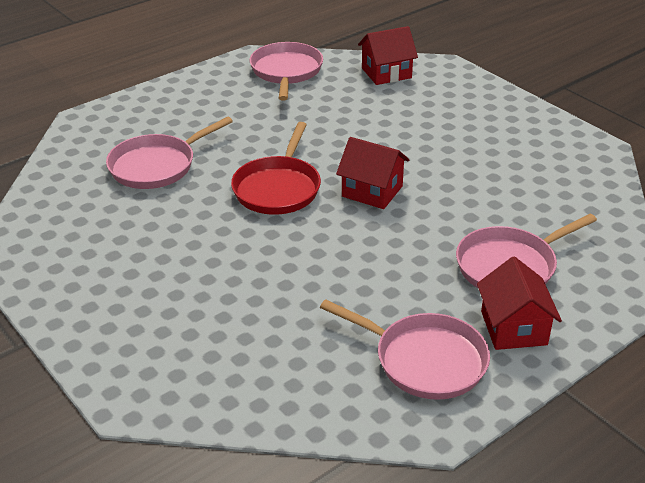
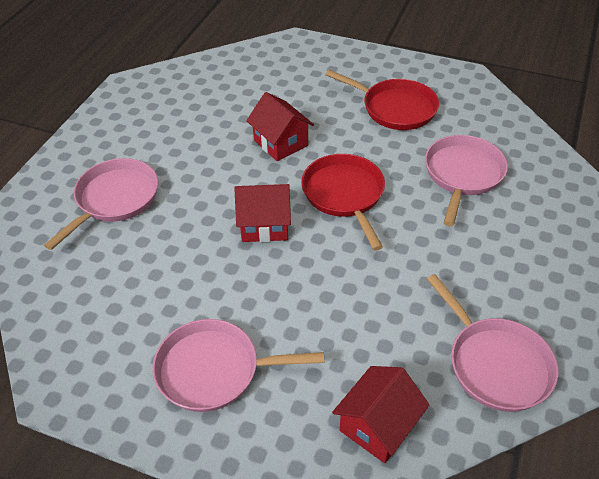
camera: 150 degrees right, 10 degrees up
(131, 247) = (395, 108): none -> red pan
(424, 360) = (148, 114): pink pan -> pink pan (214, 370)
(513, 328) = (97, 153): red house -> red house (280, 143)

